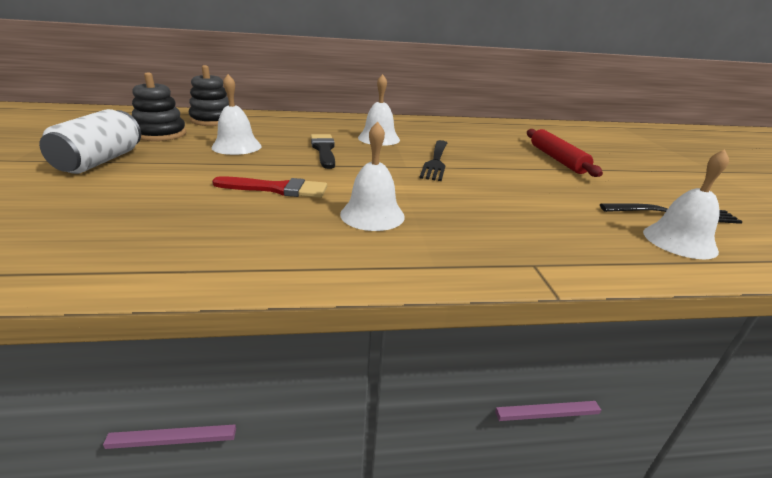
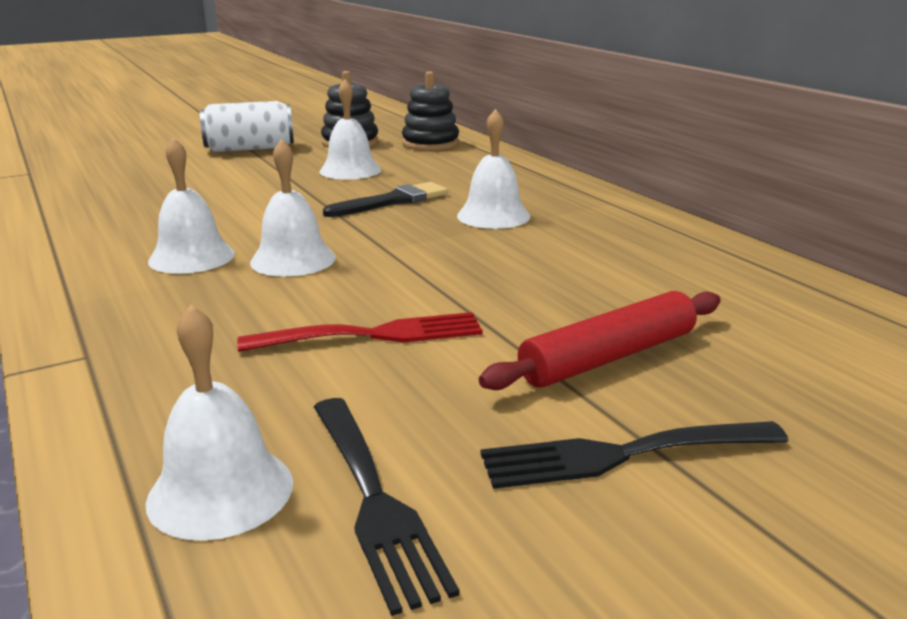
camera: 70 degrees right, 5 degrees down
(277, 189) = (235, 209): red brush -> none
(405, 188) = (293, 260): none -> white bell
(436, 161) = (432, 261): black fork -> black fork (622, 454)
(525, 189) = (372, 335): none -> red fork

